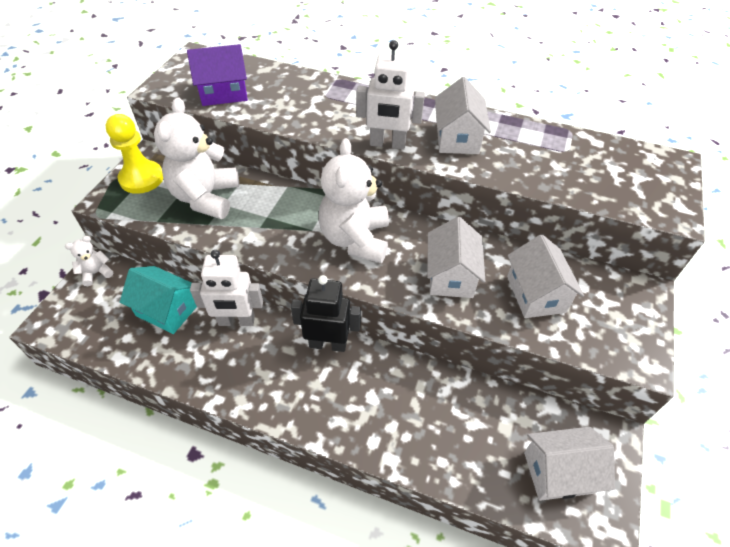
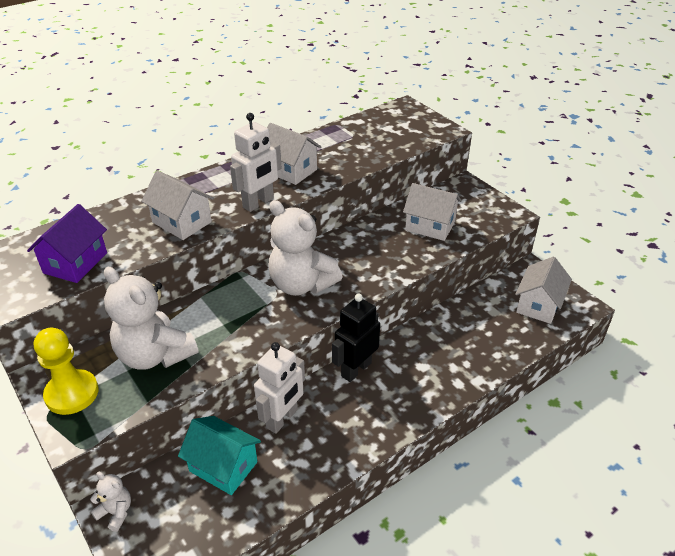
camera: 55 degrees left, 10 degrees down
(96, 273) = (116, 512): white teddy bear -> white teddy bear turned 120 degrees clockwise
(167, 310) = (223, 466): turquoise house -> turquoise house turned 60 degrees clockwise
(451, 276) = (381, 254): white house -> white house (182, 222)

